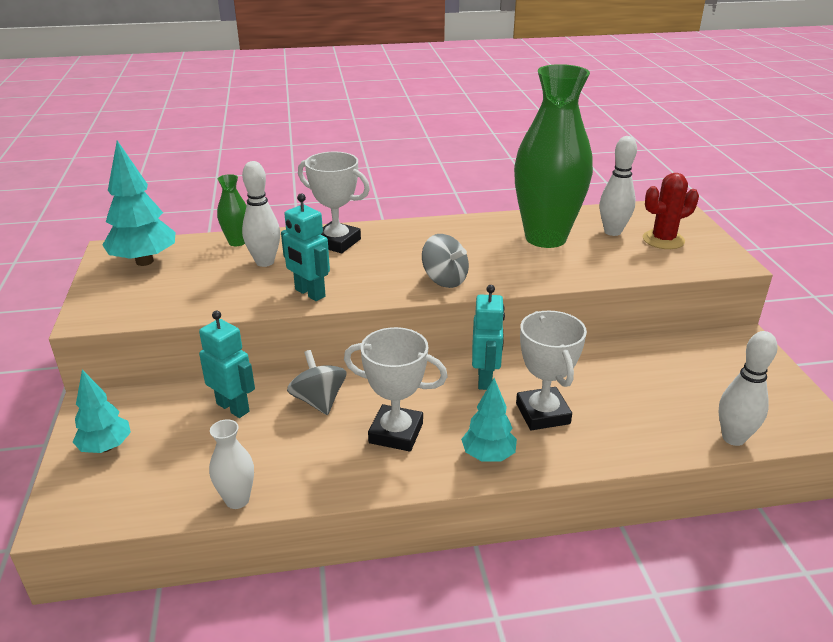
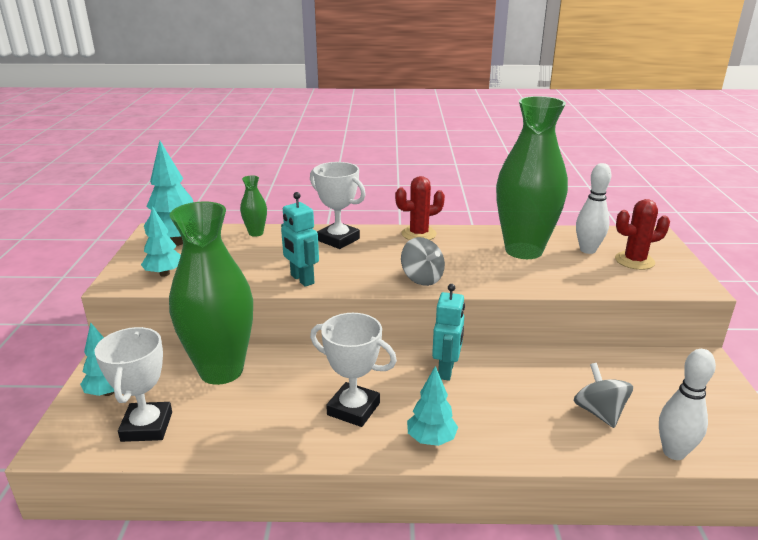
camera: 10 degrees right, 5 degrees down
(143, 301) = (164, 274): none -> turquoise tree
(233, 407) = (221, 371): turquoise robot -> green vase
(237, 500) = (200, 450): white vase -> none
(265, 262) = (273, 251): white bowling pin -> none
(319, 401) = (294, 373): grey spinning top -> grey spinning top (599, 412)
(426, 228) = (419, 234): none -> red cactus
(542, 413) = (492, 407): white trophy -> white trophy (147, 426)

